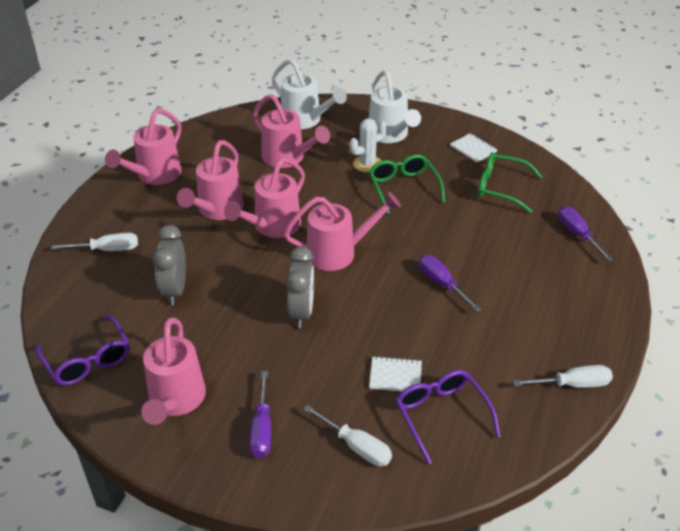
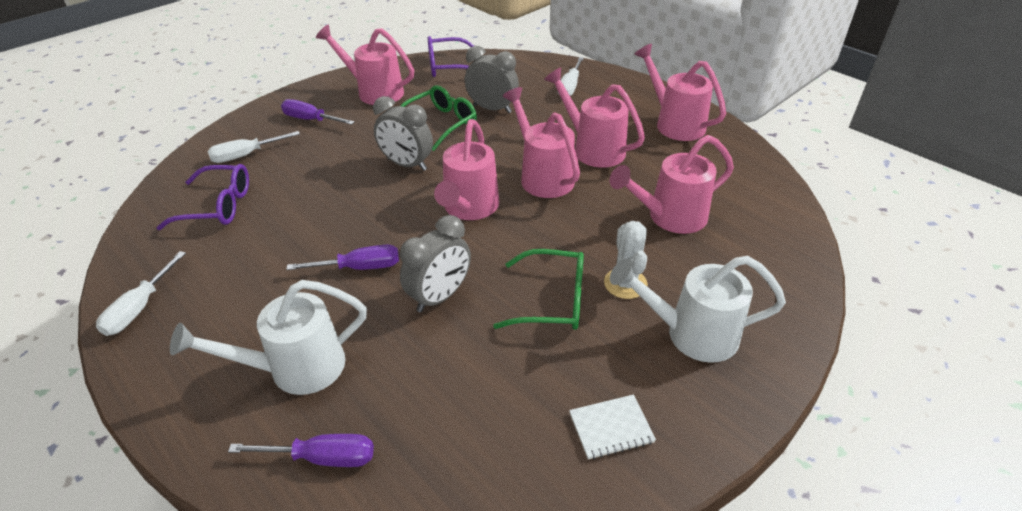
camera: 115 degrees right, 0 degrees up
(305, 121) = (760, 256): white watering can -> white watering can (295, 369)
(395, 376) = (283, 195): white notebook -> none
(437, 234) = (440, 297): none -> grey clock
(500, 188) = (489, 413): green glasses -> green glasses (441, 123)

